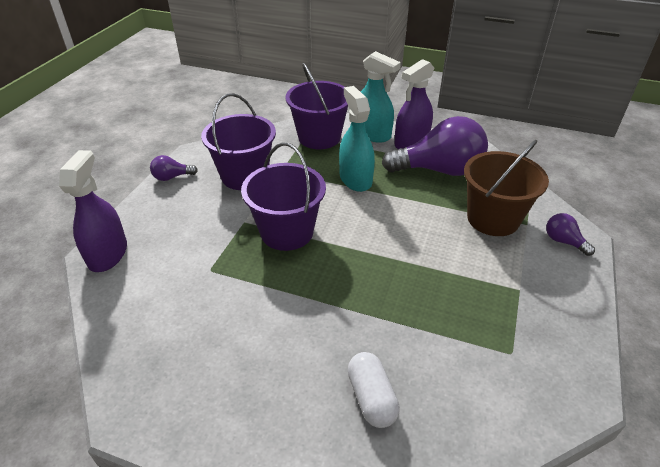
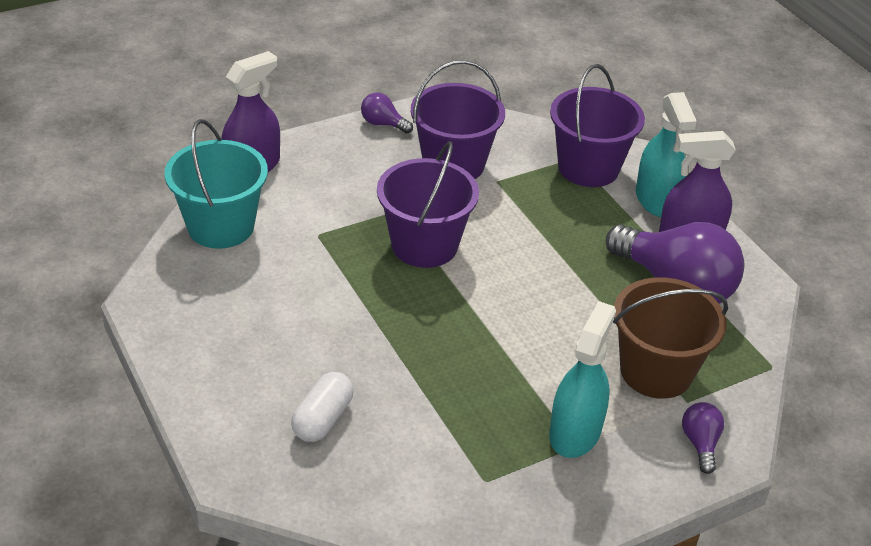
camera: 40 degrees right, 0 degrees up
(130, 311) = (221, 226): none -> turquoise bucket
(355, 179) = (564, 237): turquoise spray bottle -> turquoise spray bottle (575, 432)

